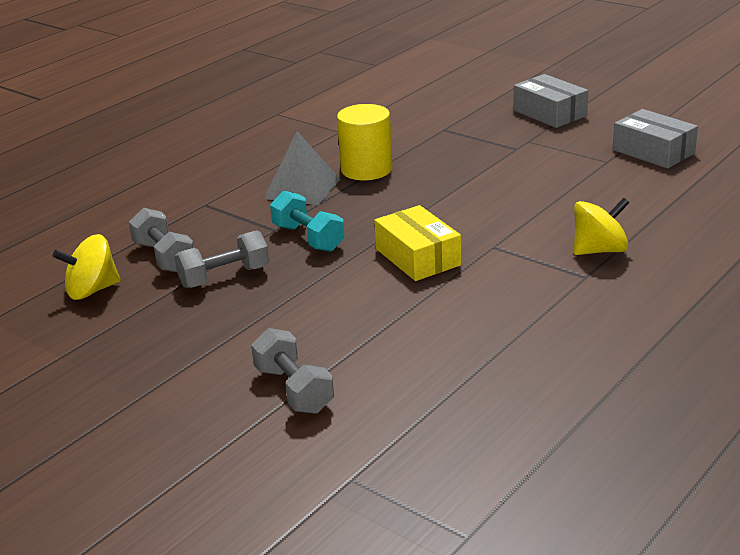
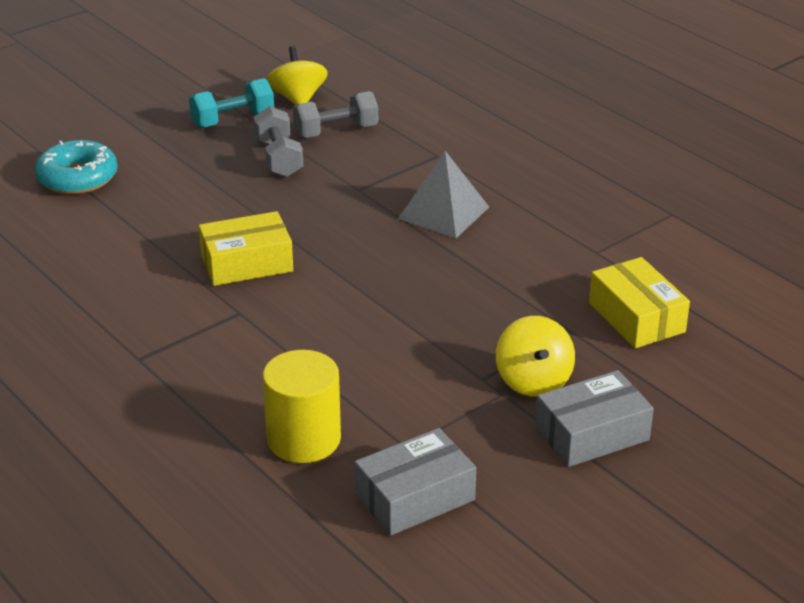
camera: 100 degrees right, 5 degrees up
(294, 390) = (77, 178): grey dumbbell -> turquoise donut
(308, 238) = (327, 206): turquoise dumbbell -> turquoise dumbbell (233, 120)
(366, 169) = (473, 258): yellow cylinder -> yellow cylinder (304, 439)
(416, 113) = (636, 317): none -> yellow box
(599, 250) = (183, 380): yellow spinning top -> yellow spinning top (533, 381)

